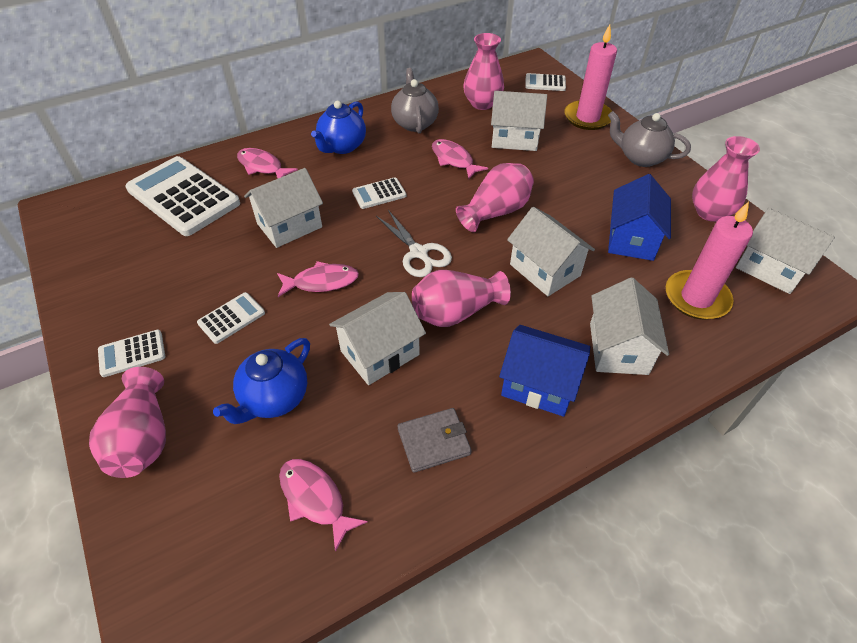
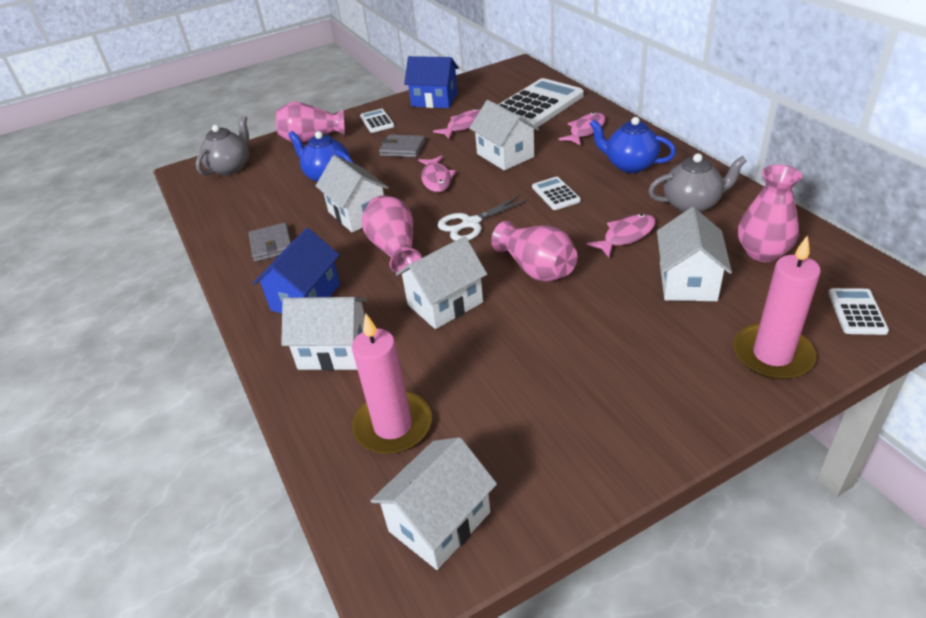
camera: 95 degrees right, 10 degrees down
(231, 318) = (402, 148): white calculator -> grey wallet
(315, 499) = (248, 202): pink fish -> pink fish (464, 125)
(631, 239) = (496, 377): blue house -> blue house (434, 100)
(640, 158) = (679, 407): grey teapot -> grey teapot (230, 167)
(710, 212) = (557, 472): pink vase -> none

